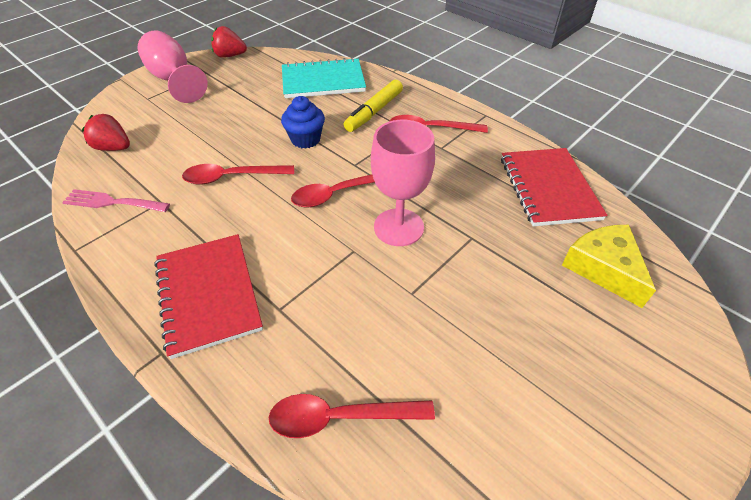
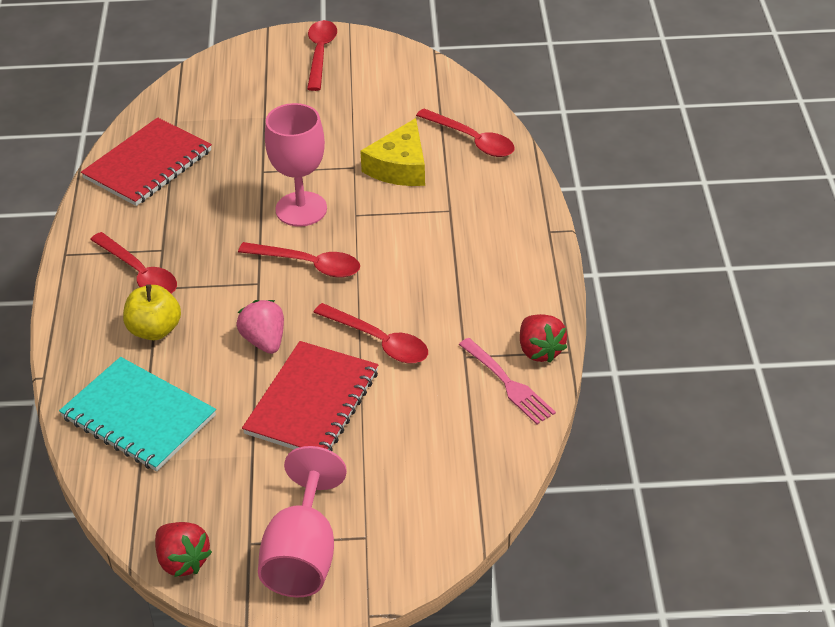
camera: 135 degrees left, 5 degrees down
(114, 148) = (463, 464): red strawberry -> red strawberry (539, 351)
(208, 294) = (489, 248): red notebook -> red notebook (312, 402)
(305, 139) = (264, 341): blue cupcake -> pink strawberry
(374, 112) = (155, 330): yellow marker -> yellow apple
(603, 268) = (215, 106): yellow cheese -> yellow cheese (400, 167)
(644, 417) = (320, 54): none -> red spoon

